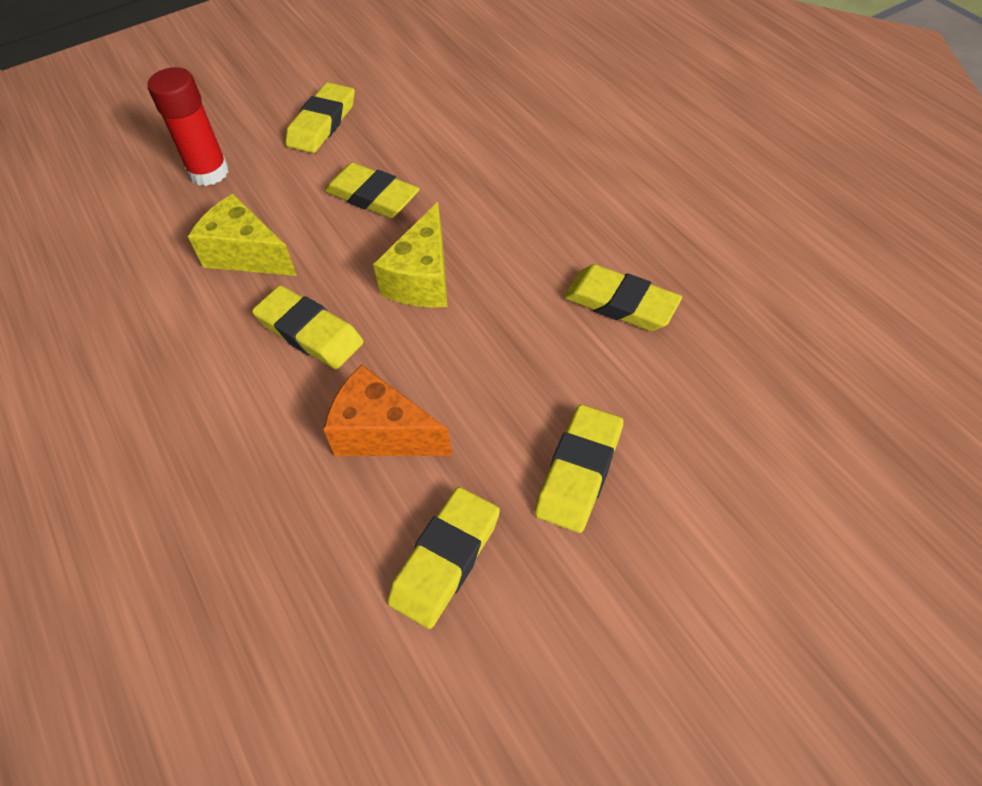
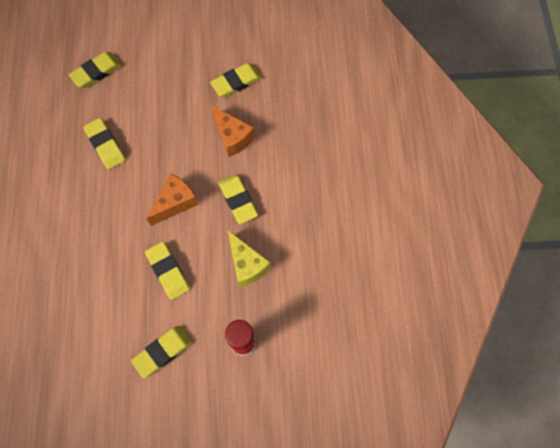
camera: 155 degrees left, 15 degrees up
(422, 279) = (175, 203): yellow cheese -> orange cheese
(579, 471) = (174, 88): yellow eraser -> yellow eraser (96, 72)

